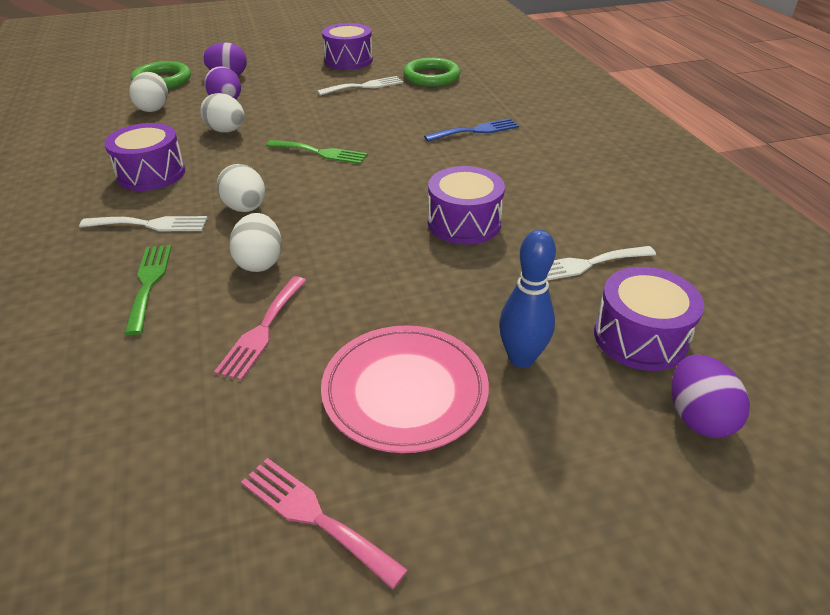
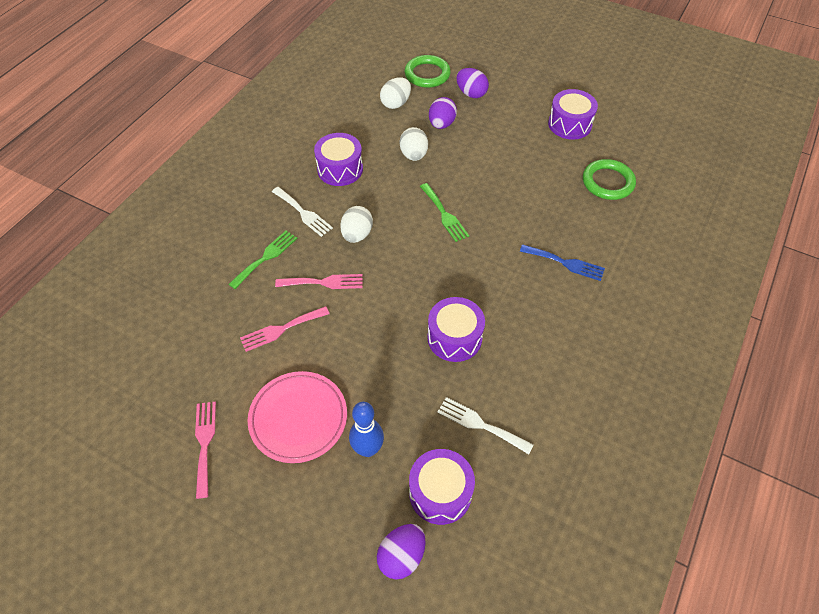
camera: 45 degrees right, 15 degrees up
(260, 262) = (324, 282): white egg -> pink fork
(364, 86) = (546, 163): white fork -> none

